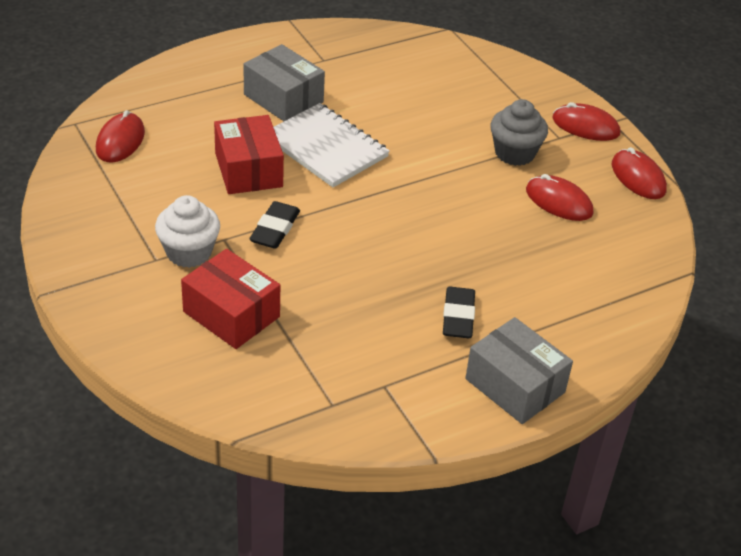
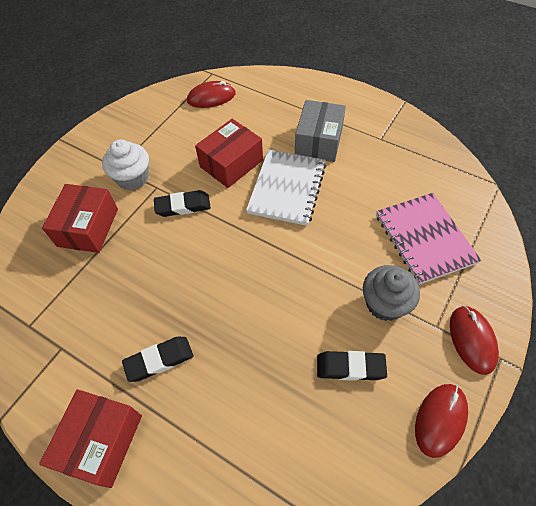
camera: 65 degrees right, 15 degrees up
(468, 97) = (424, 238): none -> pink notebook
(515, 386) = (101, 441): grey box -> red box
(559, 201) = (350, 367): red mouse -> black eraser

